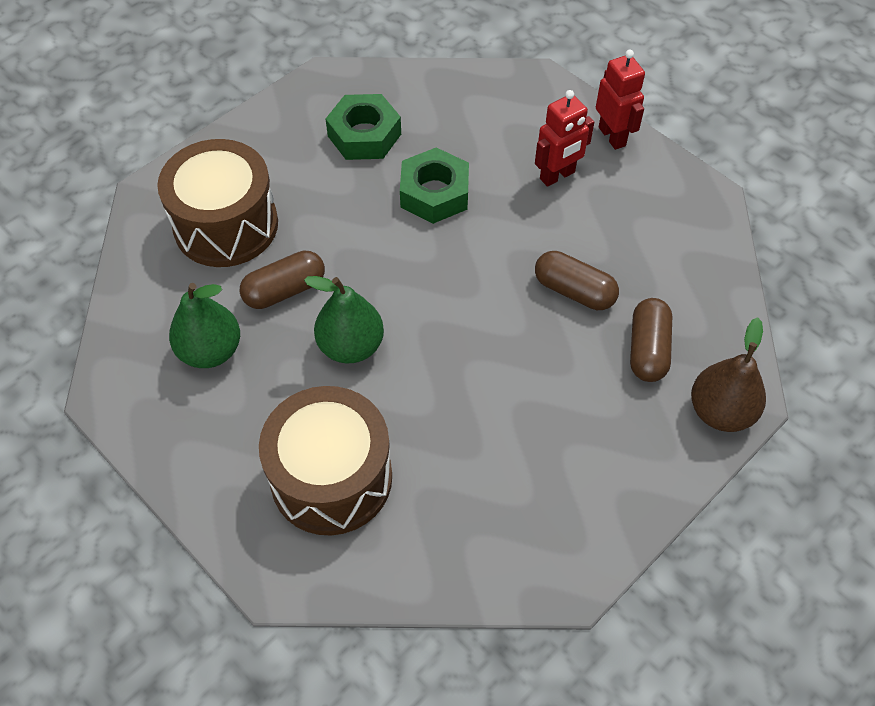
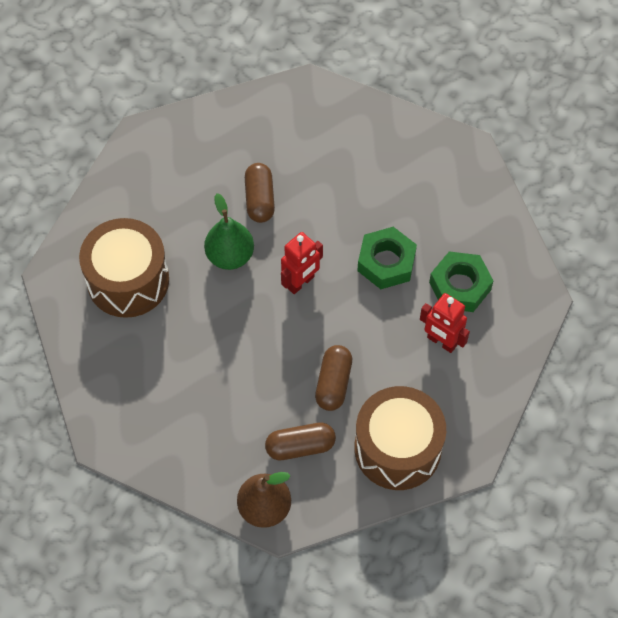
camera: 70 degrees right, 5 degrees up
(210, 351) = (195, 176): green pear -> none
(226, 225) = (300, 142): brown drum -> brown drum (397, 448)
(284, 290) = (260, 199): brown capsule -> brown capsule turned 45 degrees clockwise
(364, 135) = (423, 196): green nut -> green nut (460, 286)
(612, 136) = (502, 371): red robot -> red robot (301, 282)

